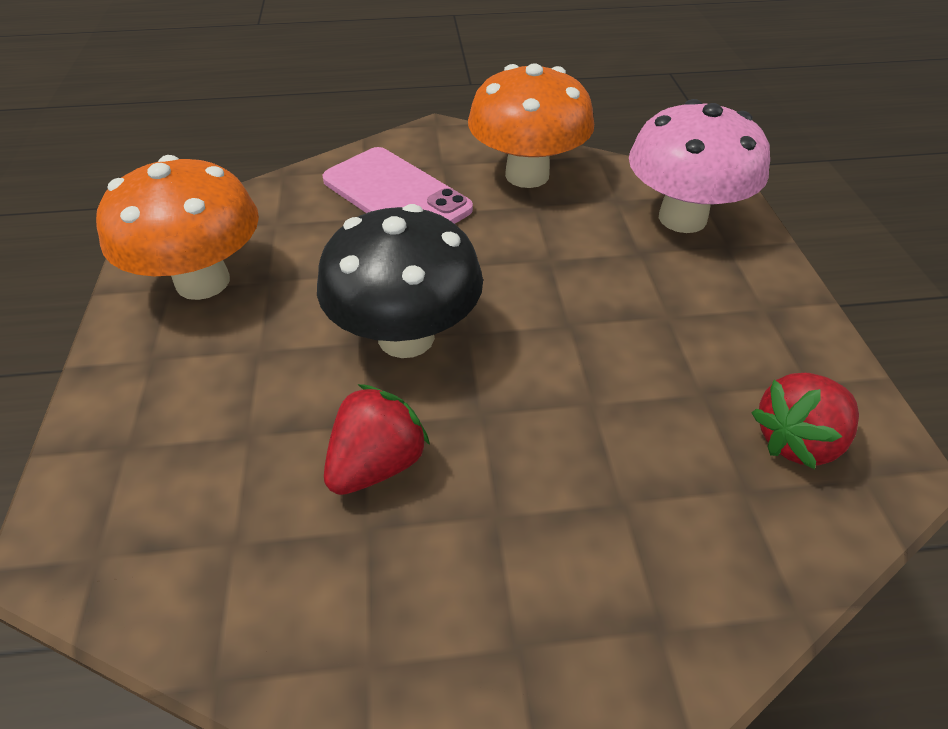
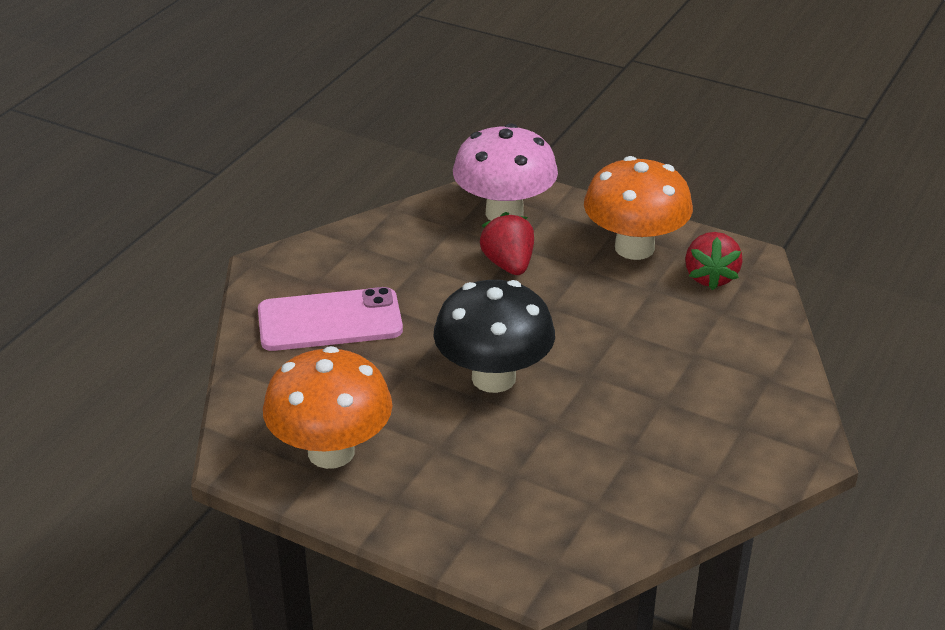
camera: 55 degrees left, 10 degrees down
(377, 464) = (588, 430): red strawberry -> red strawberry (508, 265)
(527, 175) = (379, 251): orange mushroom -> orange mushroom (634, 248)

